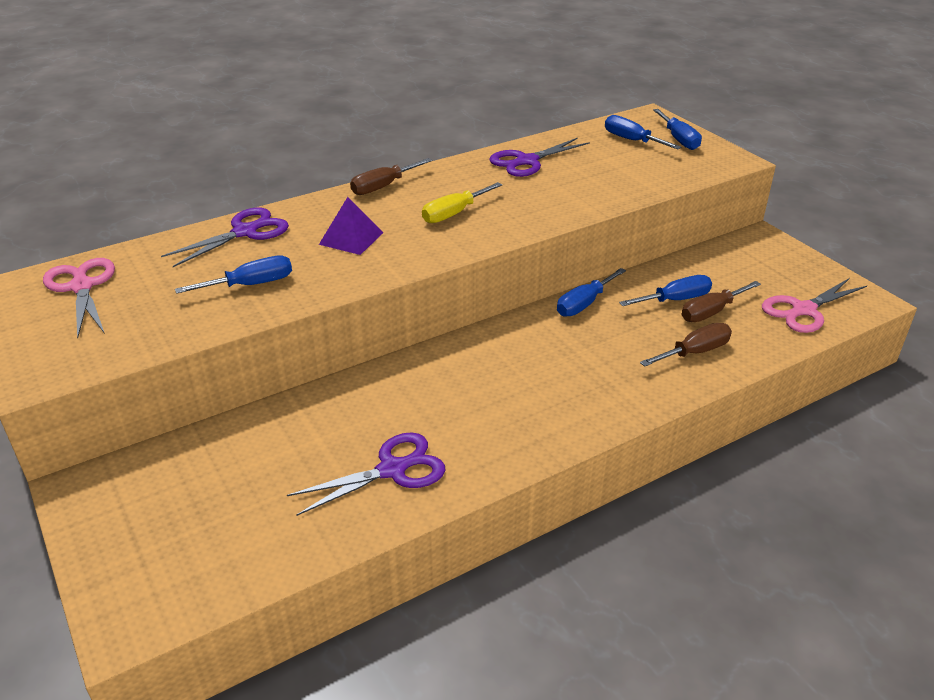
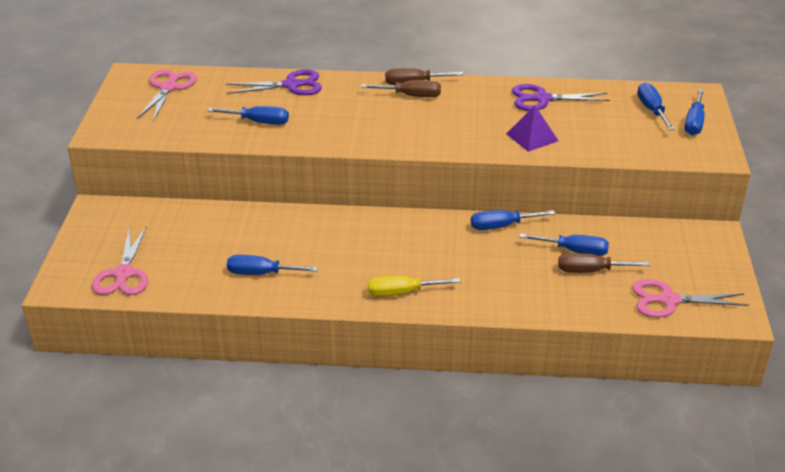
camera: 35 degrees right, 0 degrees up
(210, 560) = (123, 274): none -> pink scissors
(351, 238) = (351, 113): purple pyramid -> purple pyramid (532, 137)
(393, 469) = (261, 273): purple scissors -> blue screwdriver
(454, 213) = (438, 120): yellow screwdriver -> yellow screwdriver (401, 293)
(694, 352) = (539, 291): brown screwdriver -> brown screwdriver (411, 96)

